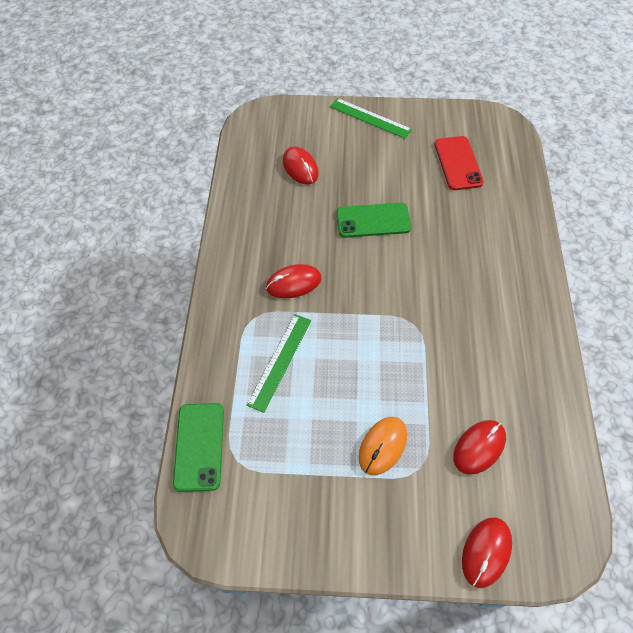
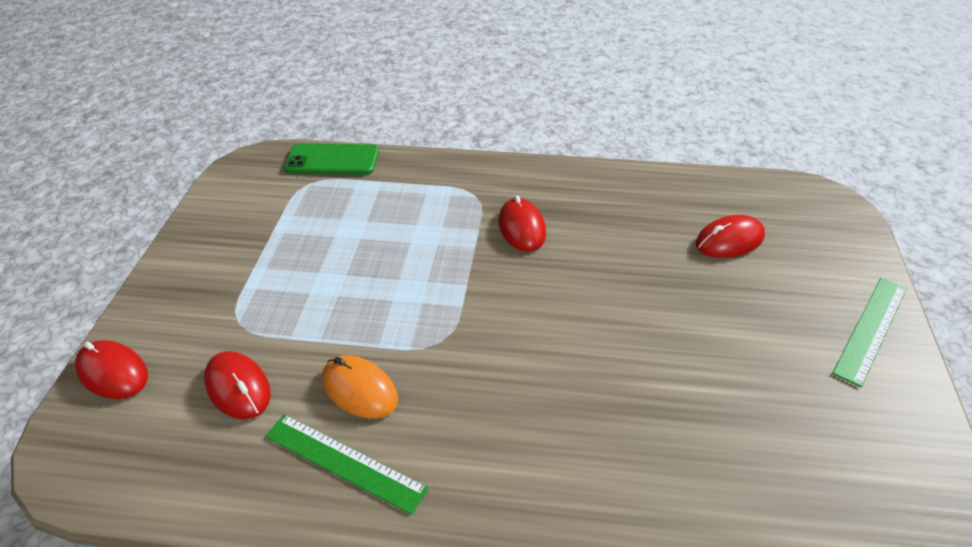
camera: 95 degrees right, 15 degrees down
(280, 361) = (412, 214): green ruler -> green ruler (344, 462)
(373, 220) = (632, 313): green phone -> none
(382, 446) = (279, 292): orange mouse -> orange mouse (359, 389)
(458, 163) = (786, 450): red phone -> none

